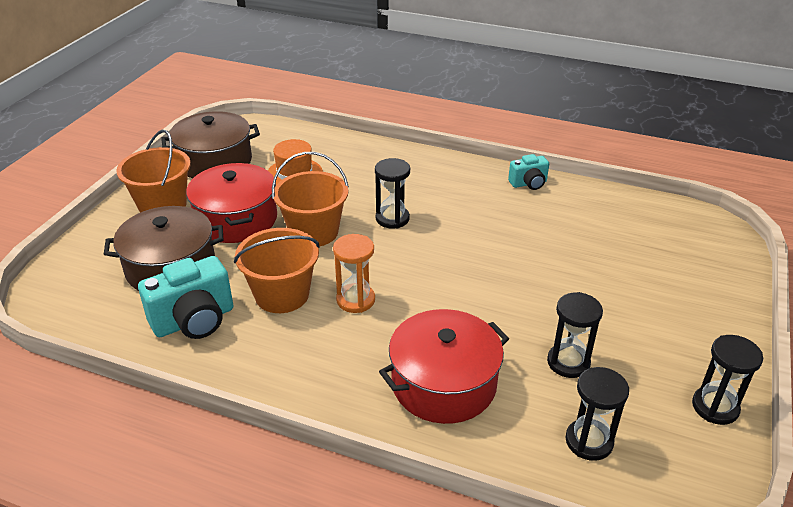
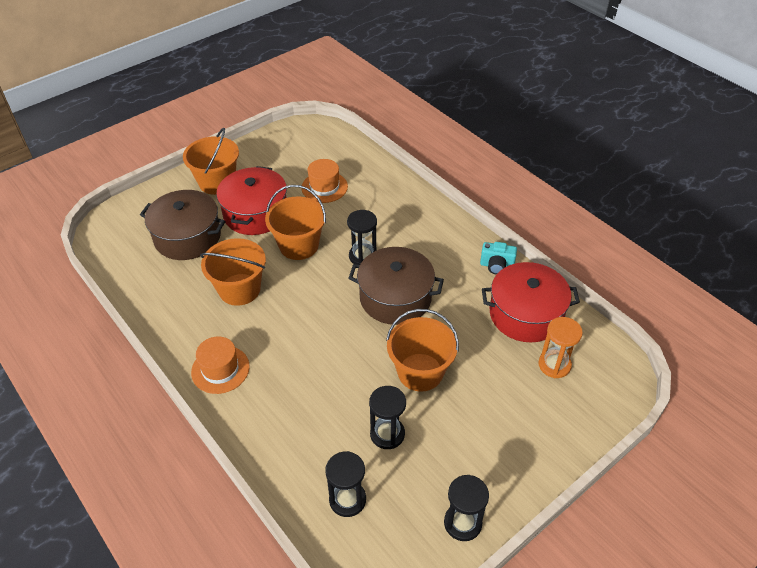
camera: 30 degrees right, 10 degrees up
(194, 321) = (173, 286): turquoise camera -> none
(215, 161) = (277, 155): brown pot -> brown pot (395, 297)
(330, 380) = (220, 369): none -> orange hat
(355, 300) = (283, 315): orange hourglass -> orange hourglass (554, 365)
(443, 383) = (288, 408): red pot -> red pot (525, 314)
(546, 295) = (420, 372): none -> orange bucket

